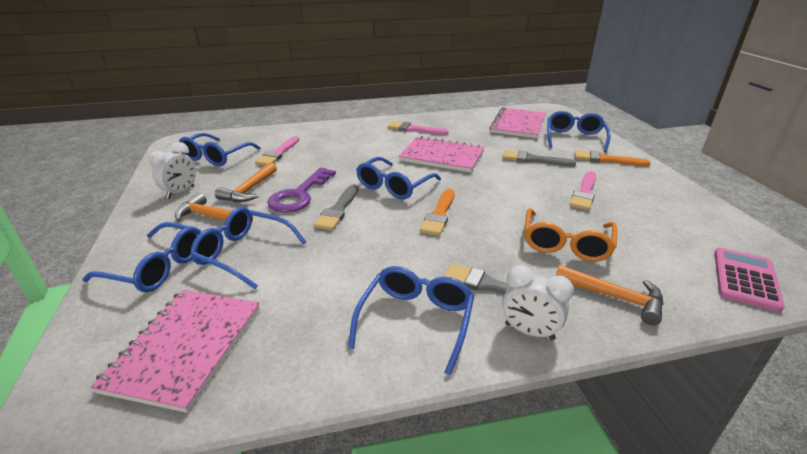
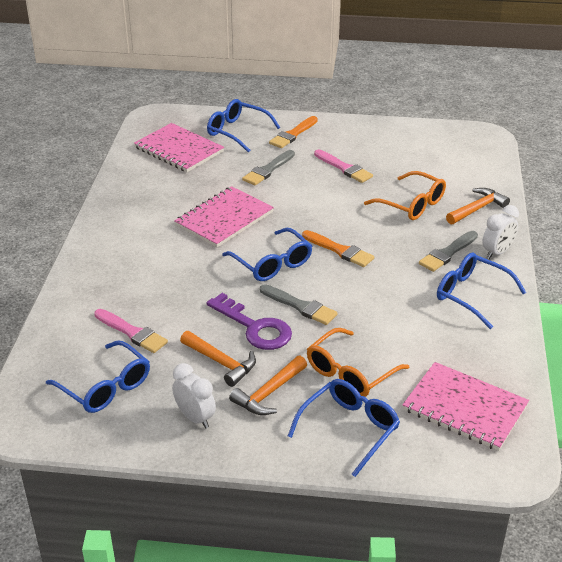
camera: 70 degrees left, 5 degrees up
(243, 253) = (350, 373): blue glasses -> orange glasses
(414, 129) = (137, 219): pink brush -> none
(745, 279) = (478, 155): pink calculator -> none

